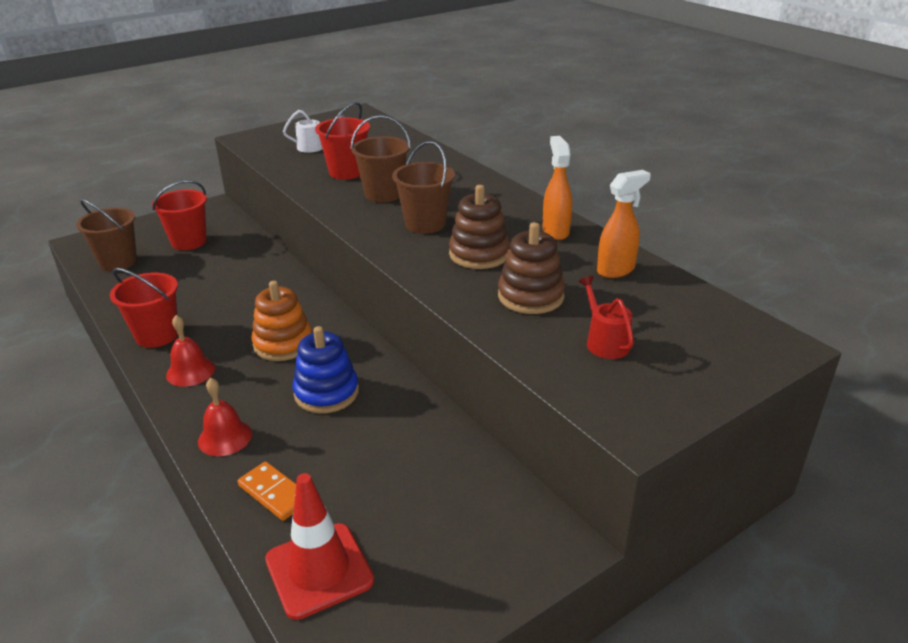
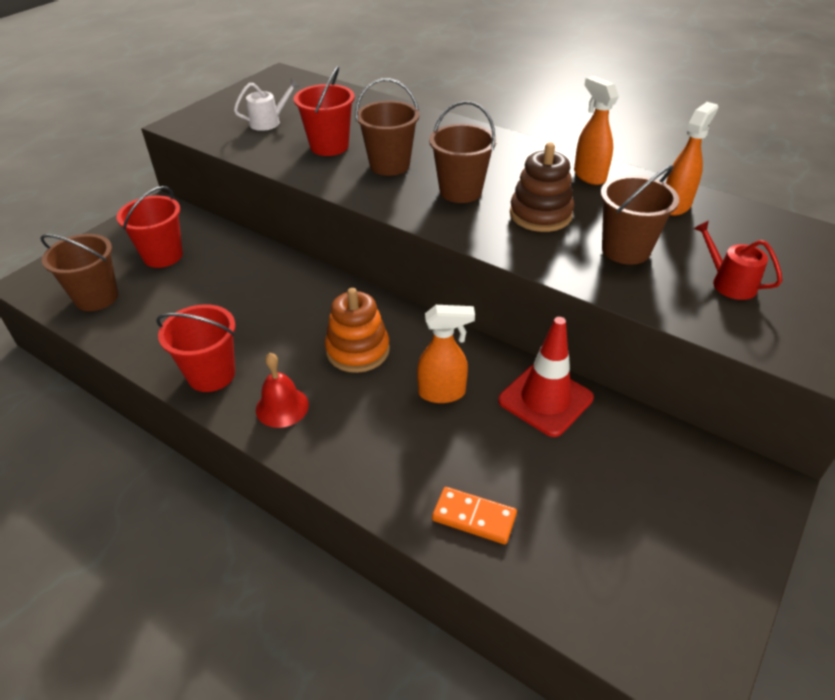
camera: 20 degrees left, 10 degrees up
(225, 437) = (376, 471): red bell -> none
(319, 570) = (578, 584): red traffic cone -> red traffic cone (545, 399)
(326, 393) = (442, 393): blue stacking toy -> orange spray bottle
(530, 296) = (625, 250): brown stacking toy -> brown bucket

